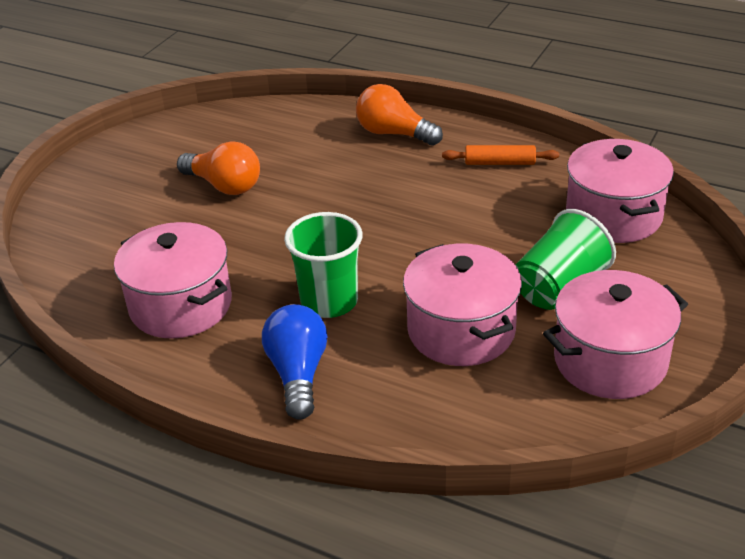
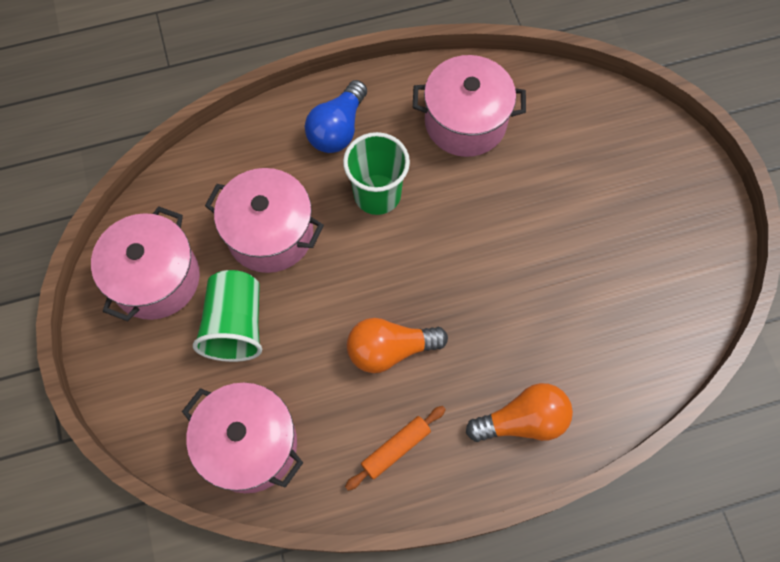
camera: 135 degrees right, 30 degrees up
(224, 185) = (578, 245): orange light bulb -> orange light bulb (390, 349)
(298, 374) = (338, 129): blue light bulb -> blue light bulb turned 75 degrees clockwise

